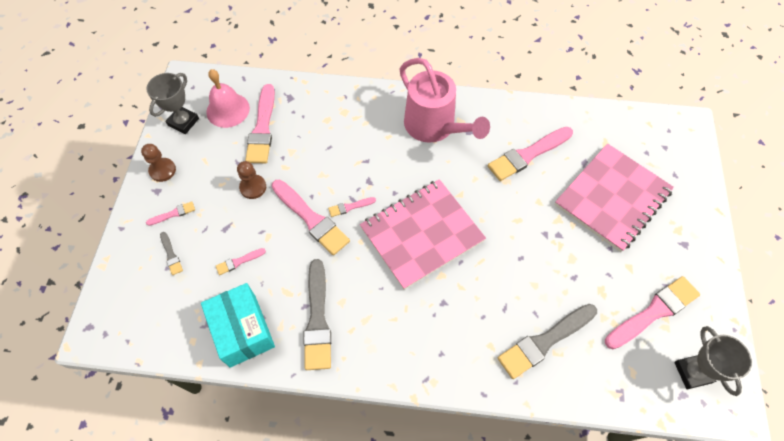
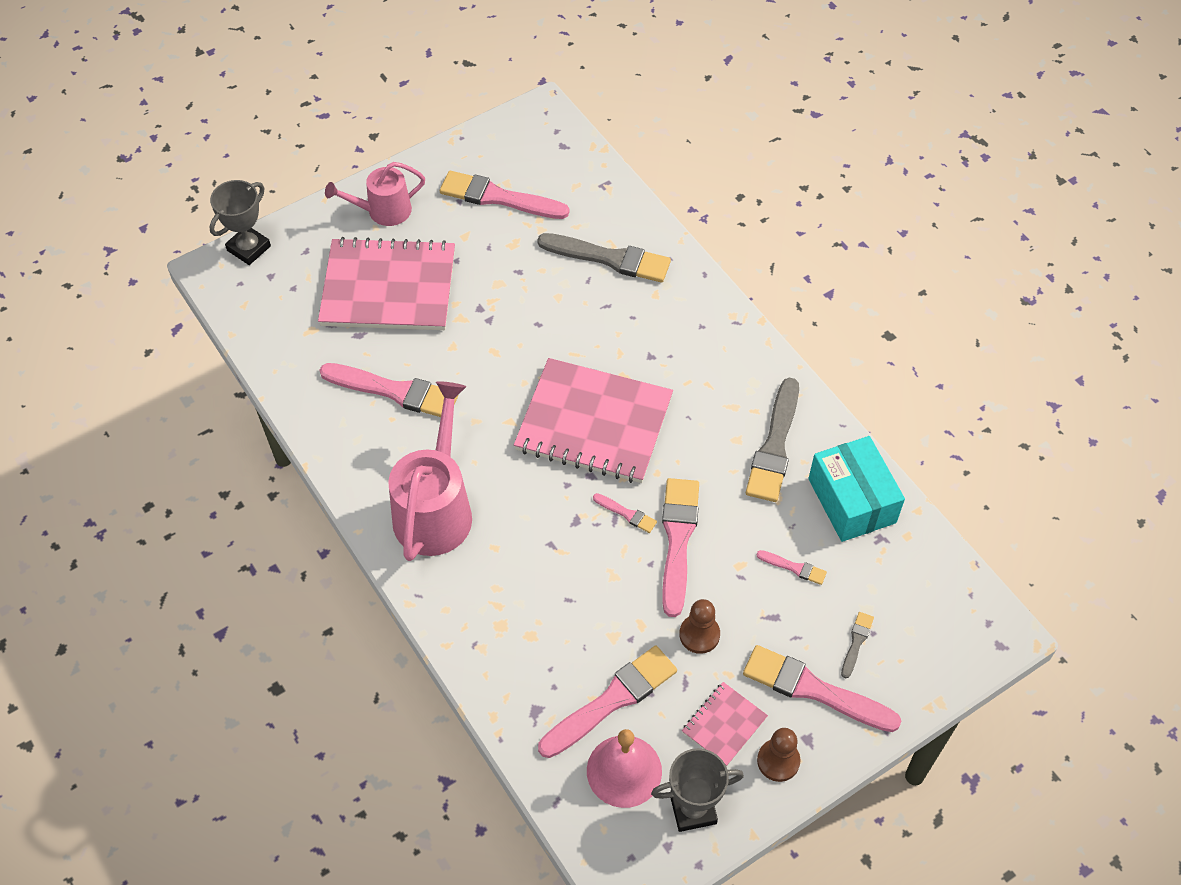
camera: 130 degrees left, 5 degrees down
(173, 214) = (814, 689): pink brush -> pink brush, size x2.15
(202, 162) = (724, 725): none -> pink notebook
(243, 330) = (851, 501): turquoise box -> turquoise box turned 45 degrees counterclockwise
(317, 319) = (774, 446): grey brush -> grey brush turned 150 degrees clockwise
(685, 235) = (383, 211): none -> pink watering can
(692, 372) = (534, 148): grey trophy -> grey trophy (249, 248)

